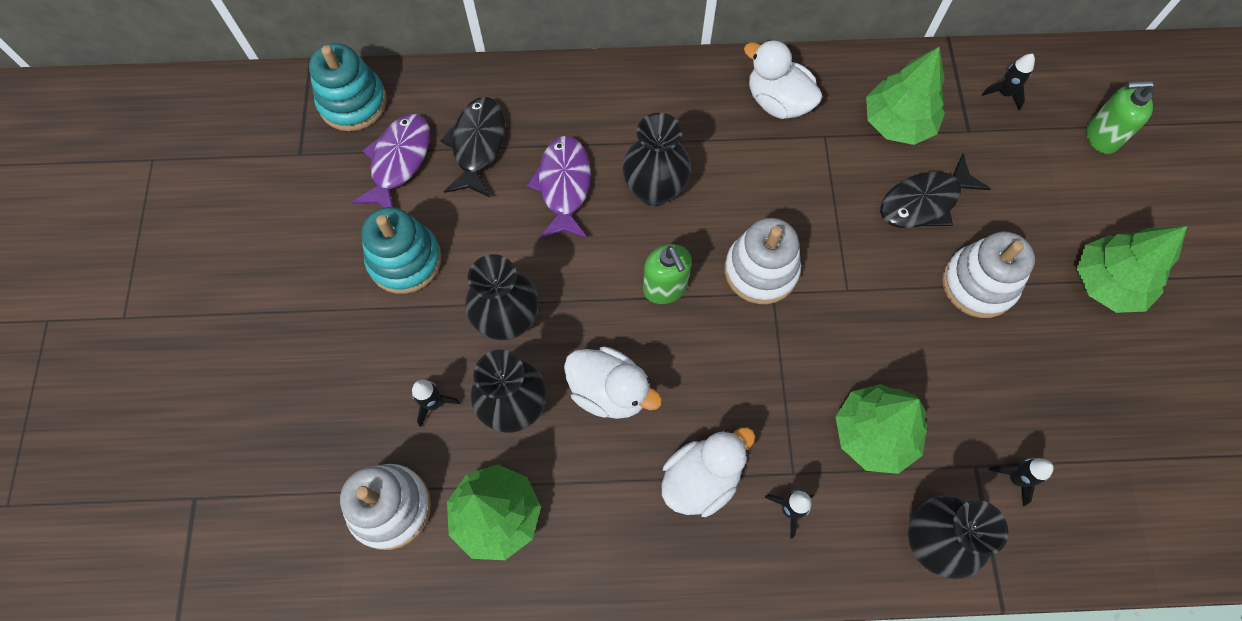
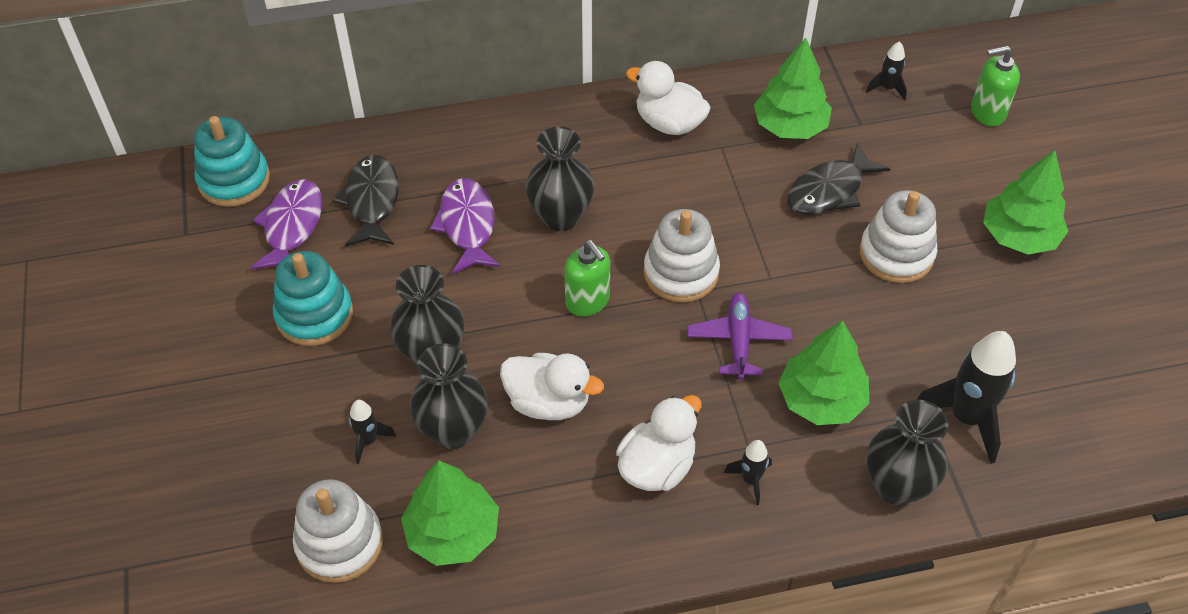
camera: 10 degrees left, 15 degrees down
(804, 355) = (738, 341): none -> purple plane
(1015, 479) = (966, 418): black rocket -> black rocket, size x1.99

